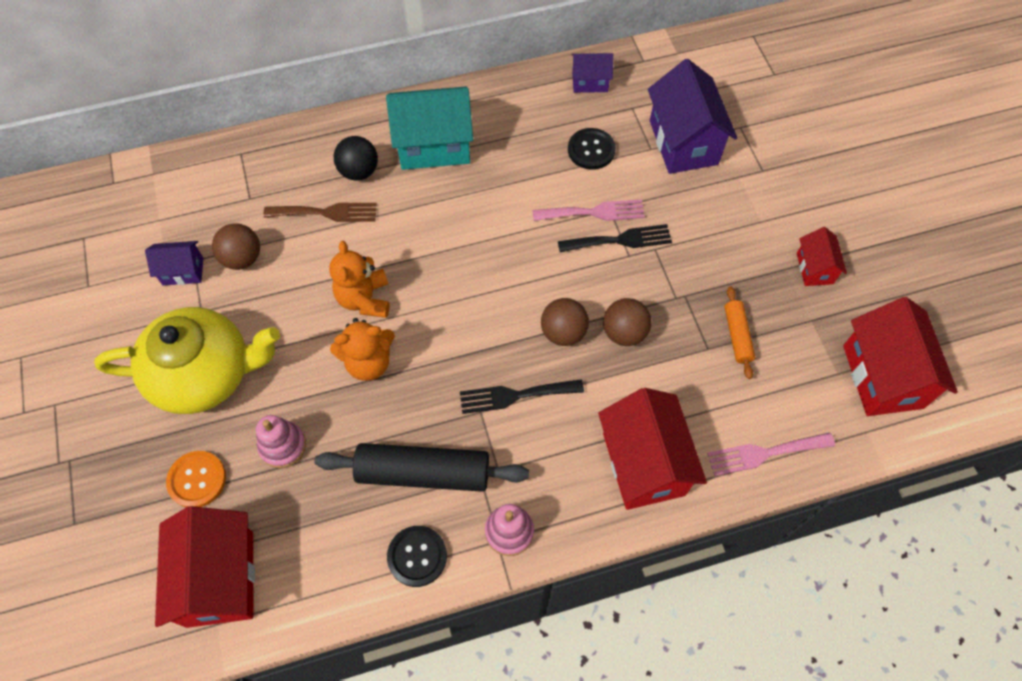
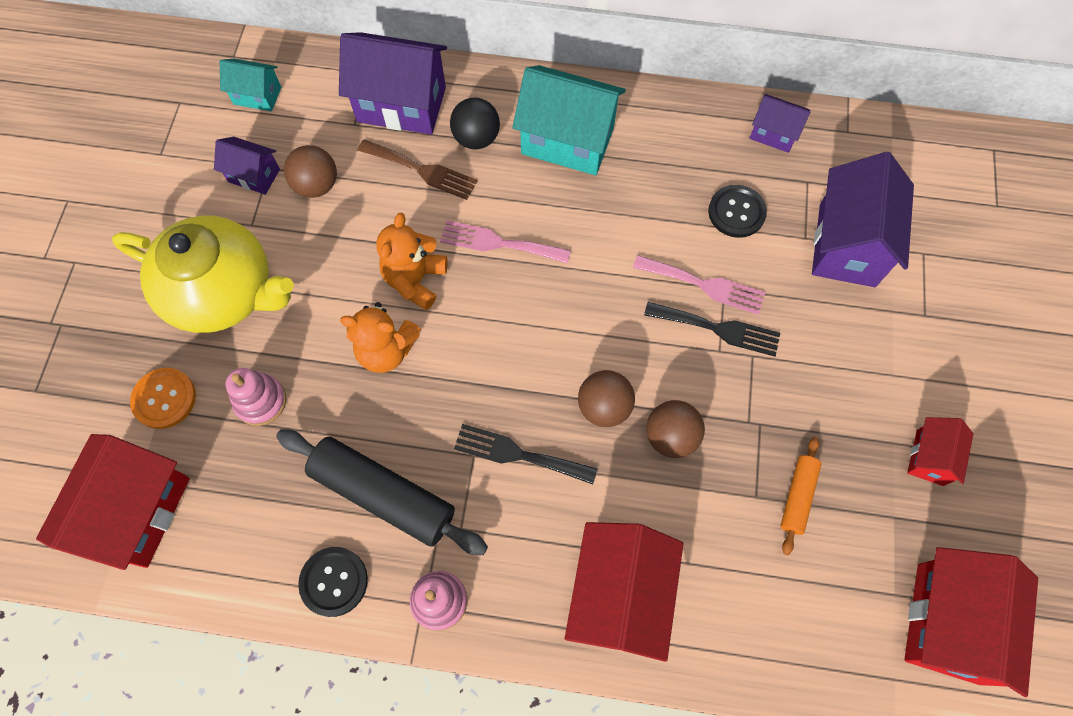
camera: 25 degrees right, 5 degrees up
(152, 207) = (257, 96): none -> turquoise house
(282, 168) = (401, 104): none -> purple house
(764, 453) = (761, 648): pink fork -> pink fork (499, 243)

